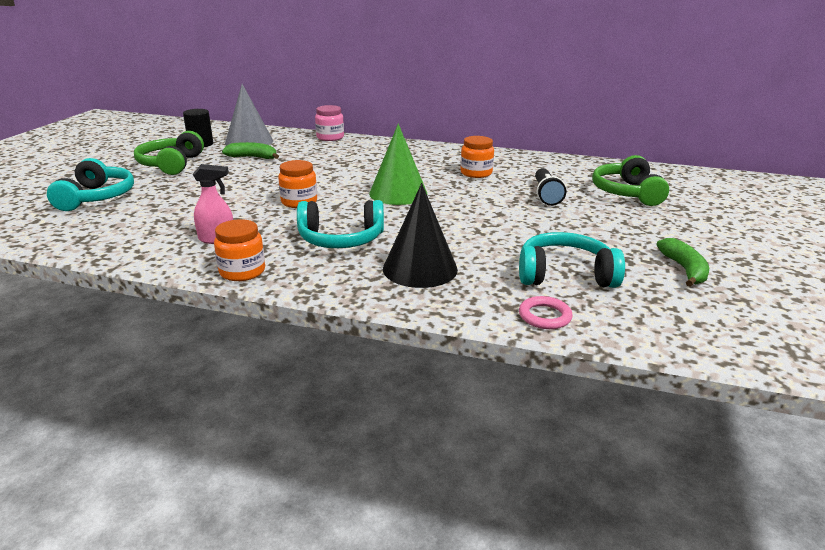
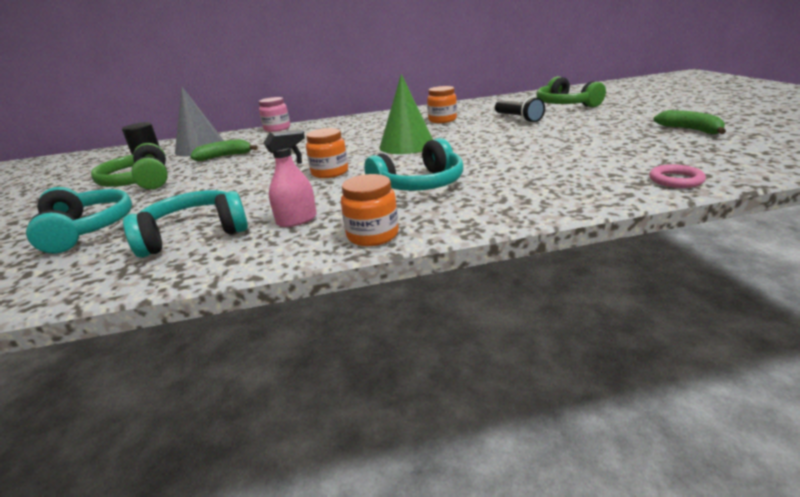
camera: 25 degrees left, 0 degrees up
(420, 269) = (525, 182): black cone -> none
(565, 275) = (631, 154): turquoise headphones -> turquoise headphones (194, 234)

